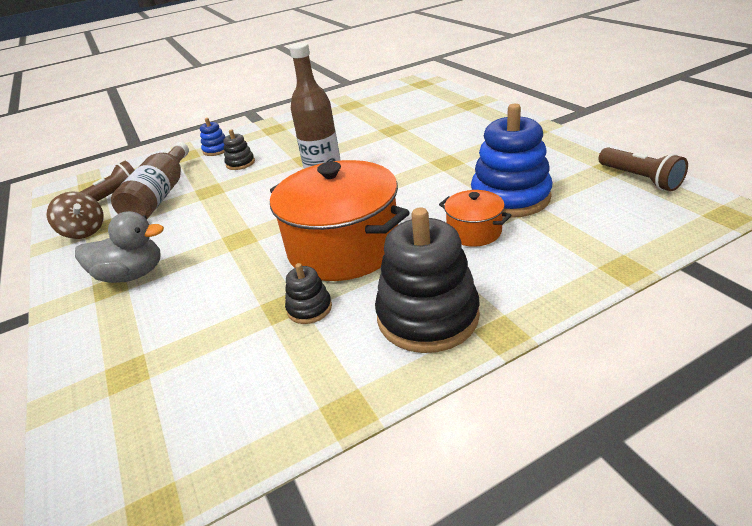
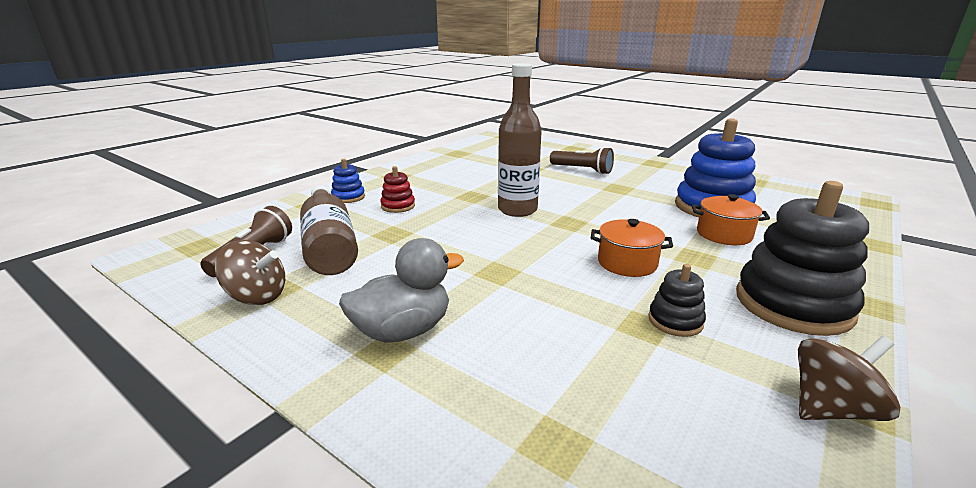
camera: 30 degrees left, 10 degrees down
(240, 163) = (398, 206): black stacking toy -> red stacking toy
(321, 407) = (831, 408): none -> brown spinning top
(344, 248) = (627, 263): orange pot -> orange pot, size x0.48
(640, 179) = (784, 187): brown flashlight -> brown flashlight (582, 170)

